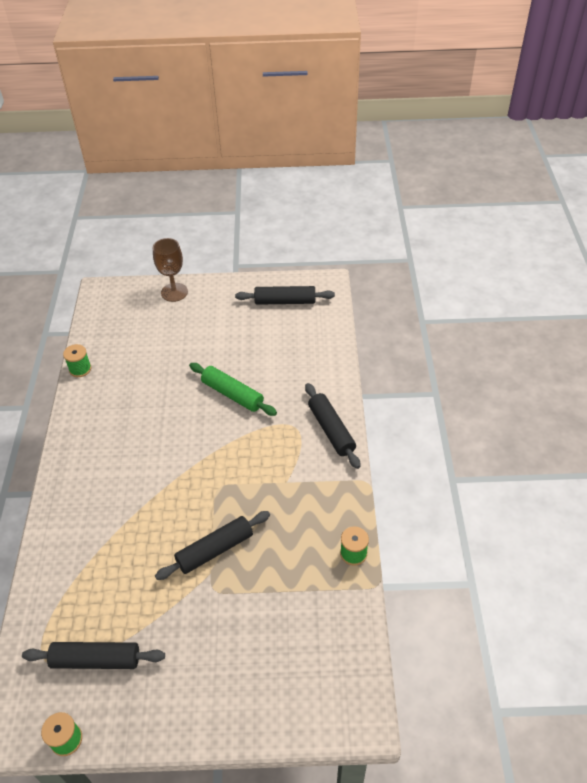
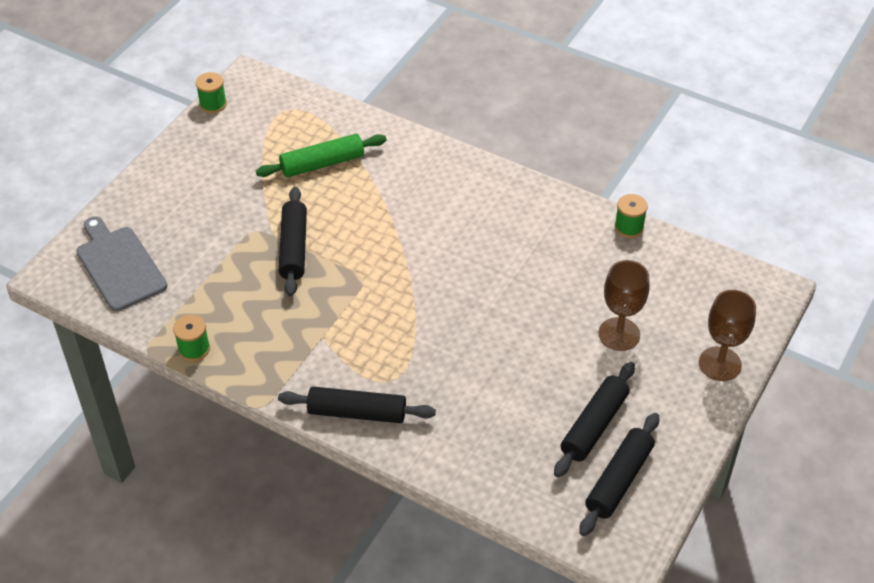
camera: 120 degrees right, 0 degrees up
(96, 660) = (260, 137): black rolling pin -> black rolling pin (594, 426)
(179, 339) = (619, 334): none -> brown goblet
(232, 394) = (484, 346): green rolling pin -> green rolling pin (322, 164)
(315, 669) = (119, 265): none -> grey cutting board

